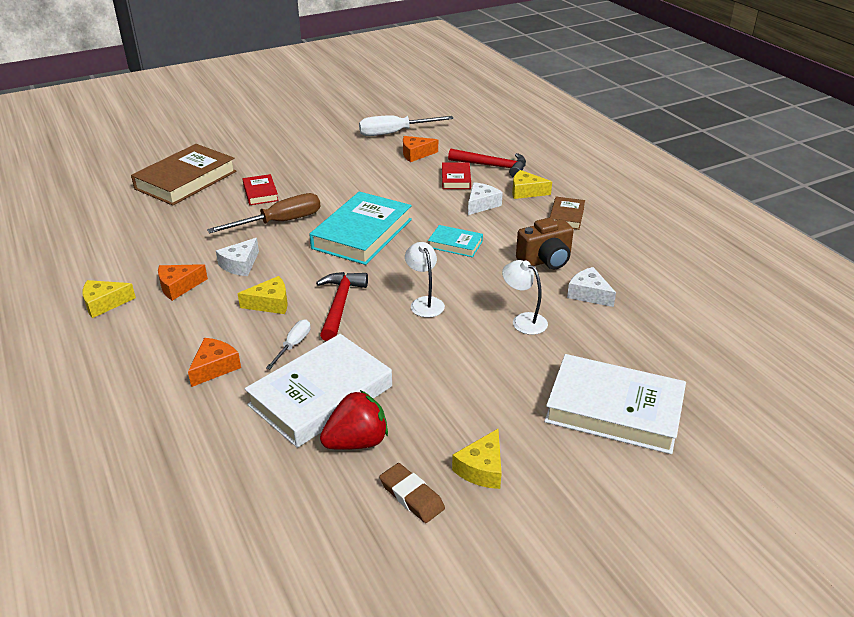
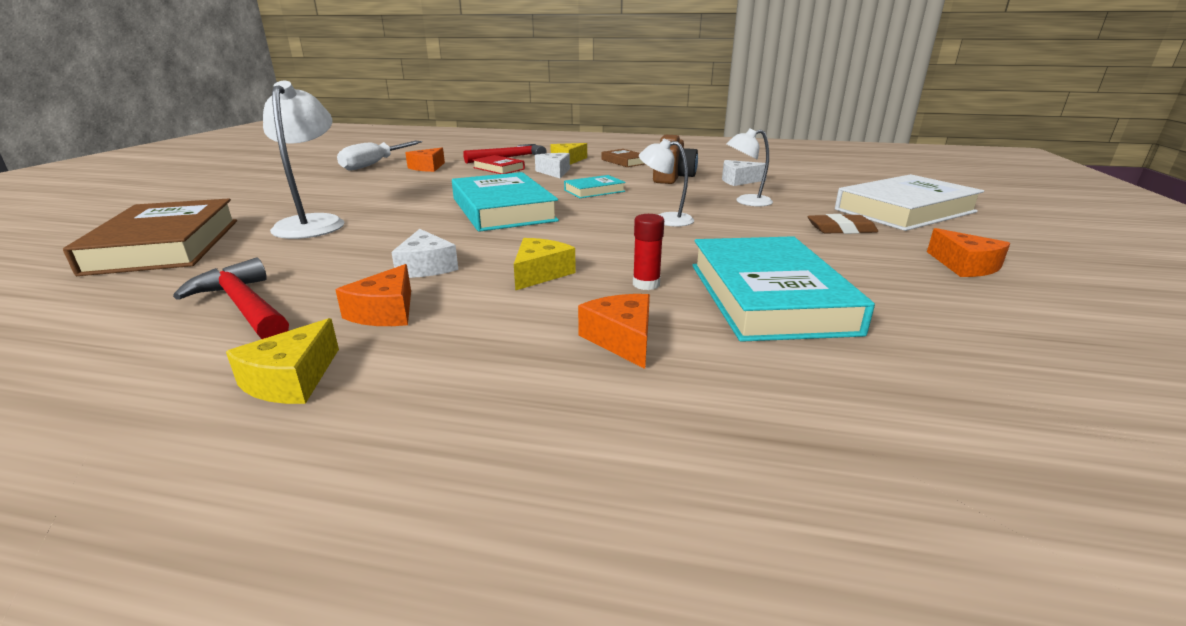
camera: 50 degrees left, 10 degrees down
(260, 193) = (313, 223): red book -> white lamp
(280, 222) = (393, 230): brown screwdriver -> none
(293, 345) = (646, 284): white screwdriver -> red glue stick
(321, 396) = (768, 297): white book -> turquoise book
(340, 305) = (608, 247): red hammer -> red hammer (244, 306)
(357, 442) = (879, 303): red strawberry -> none
(411, 496) = (1000, 303): brown eraser -> brown eraser (841, 229)
(482, 469) = (964, 266): yellow cheese -> orange cheese

